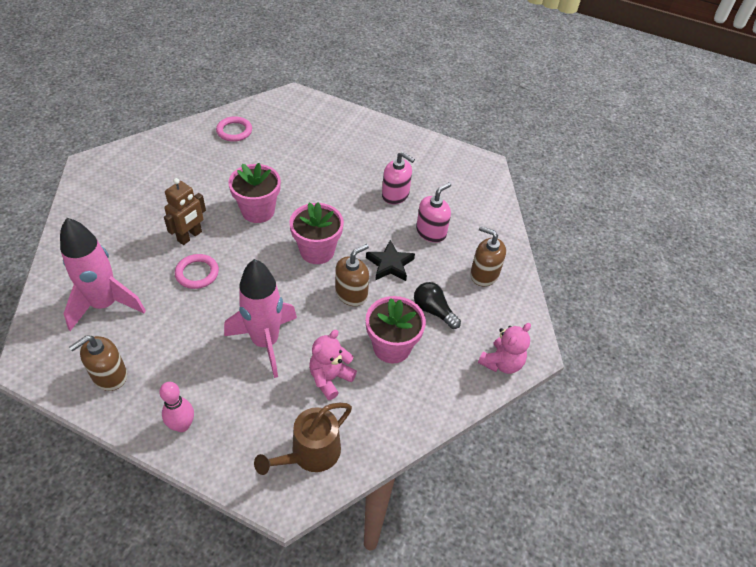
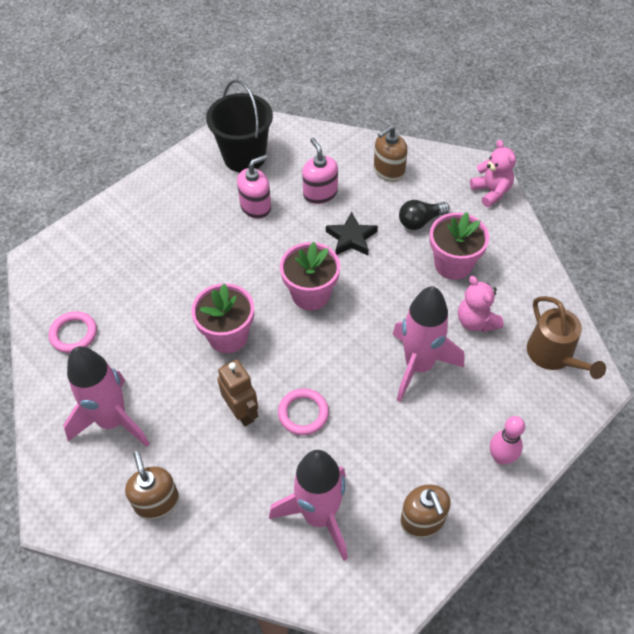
camera: 65 degrees left, 5 degrees up
(167, 170) = (113, 421): none -> pink rocket
(351, 293) = (379, 279): brown soap dispenser -> brown soap dispenser (157, 502)
(446, 175) = (244, 157): none -> black bucket

